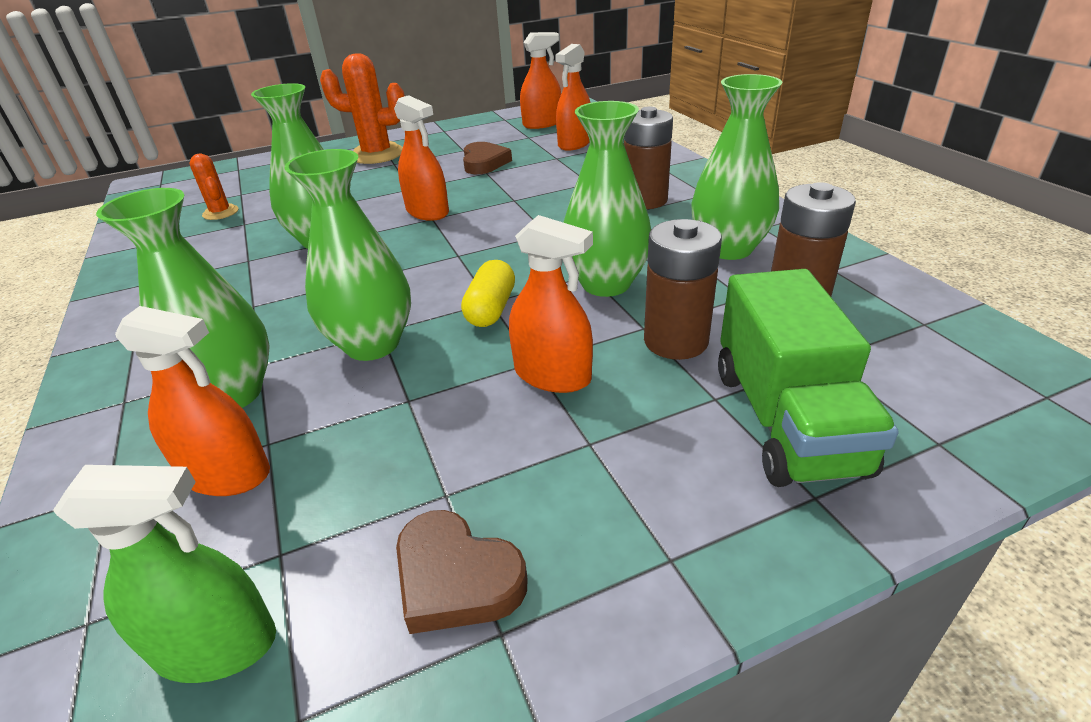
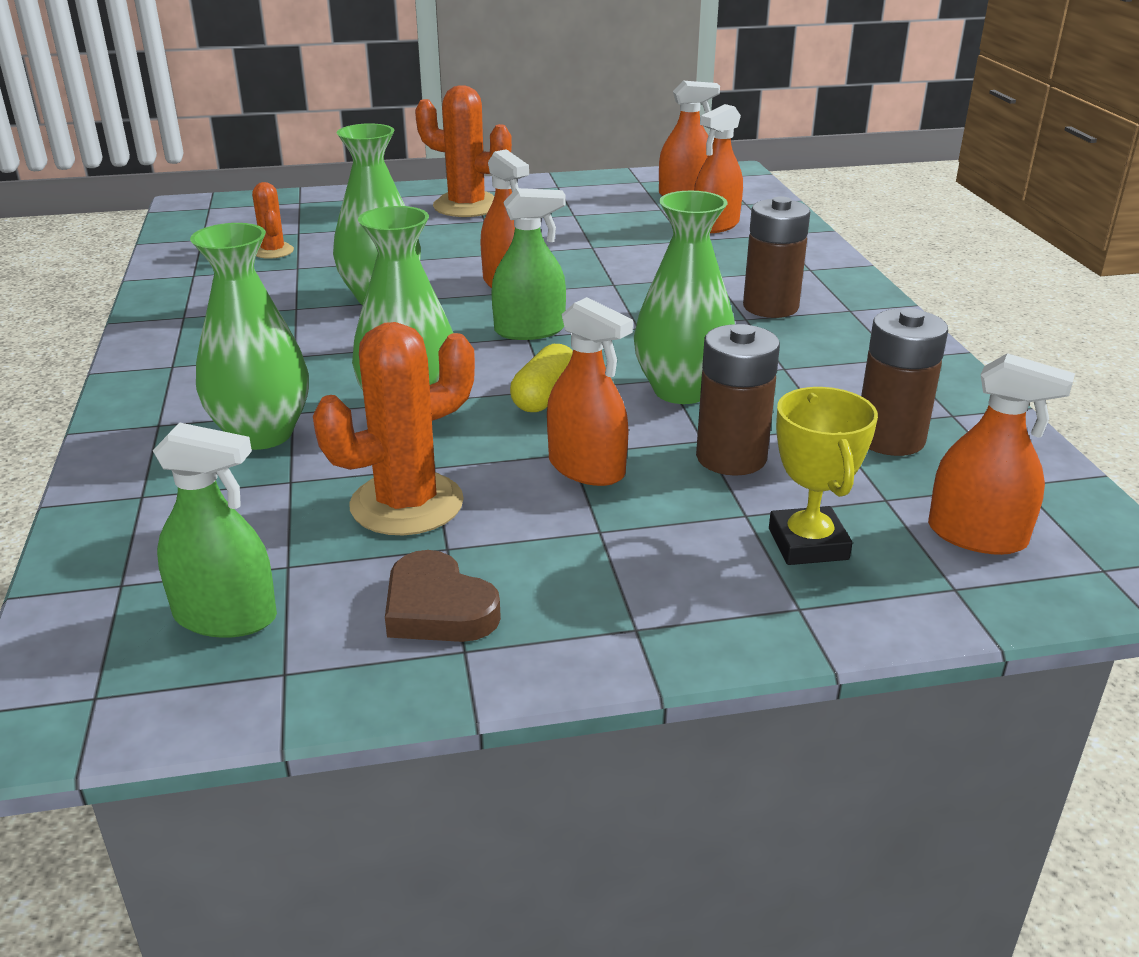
camera: 10 degrees right, 5 degrees down
(227, 474) = (249, 499): orange spray bottle -> orange spray bottle (976, 535)
(392, 448) = (407, 504): none -> orange cactus
(458, 249) = (529, 330): none -> green spray bottle
(484, 163) = (593, 234): brown heart -> none
(728, 248) = (842, 375): green vase -> none
(786, 420) = (808, 544): green truck -> yellow trophy

